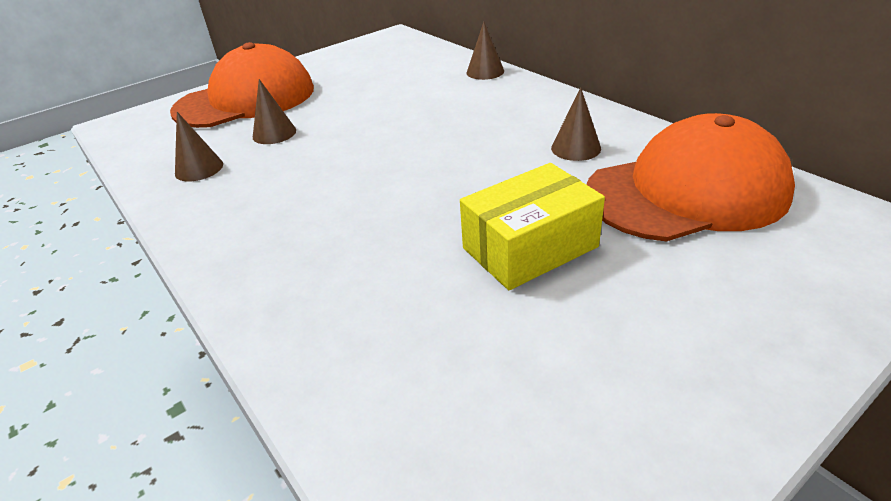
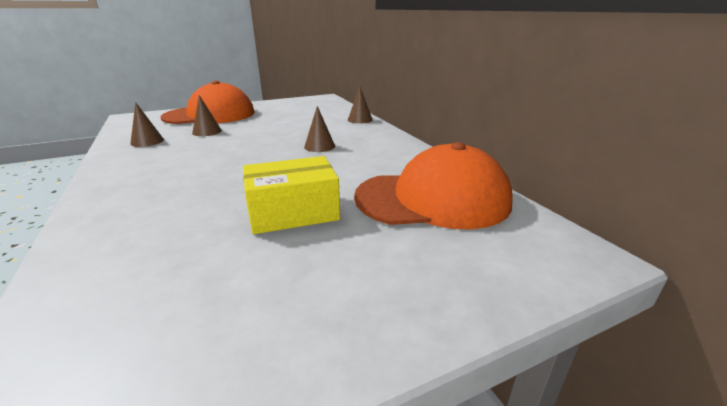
camera: 10 degrees right, 10 degrees down
(576, 148) = (378, 164): brown cone -> brown cone (319, 146)

